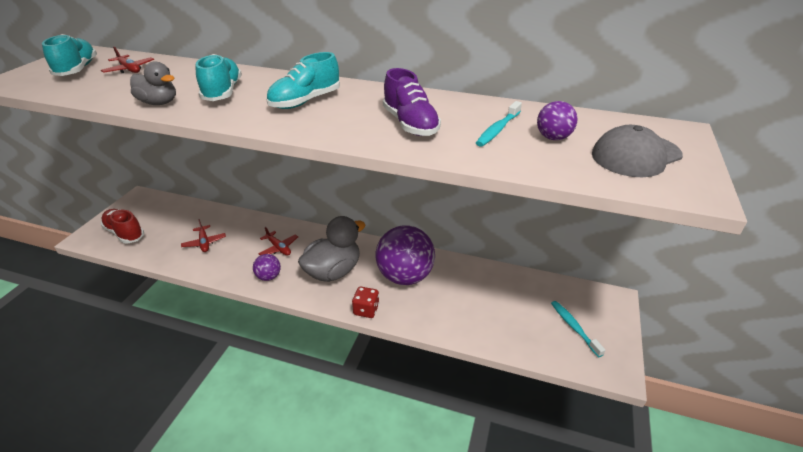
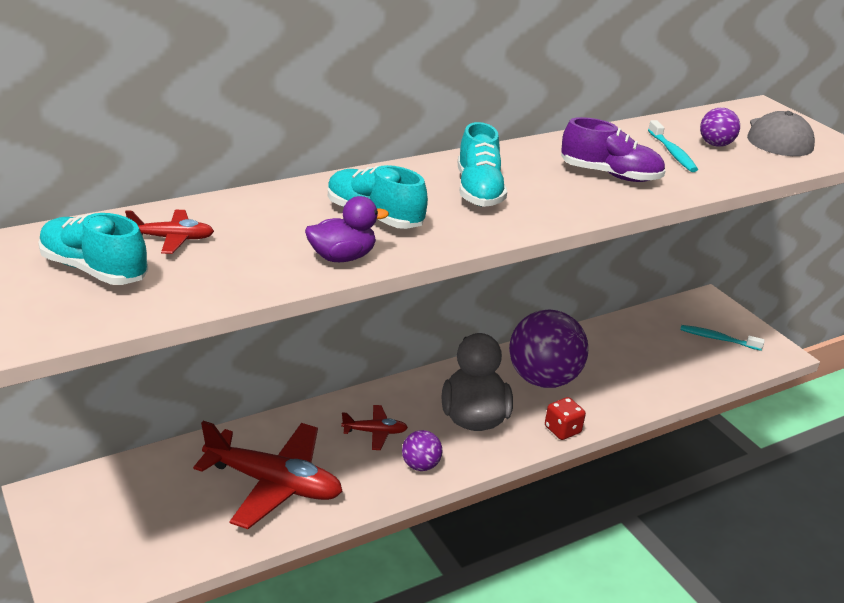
camera: 50 degrees left, 5 degrees down
(125, 233) = (132, 547): red shoe -> none
(159, 103) = (342, 257): grey duck -> purple duck
(204, 242) = (273, 483): red plane -> red plane, size x2.14

